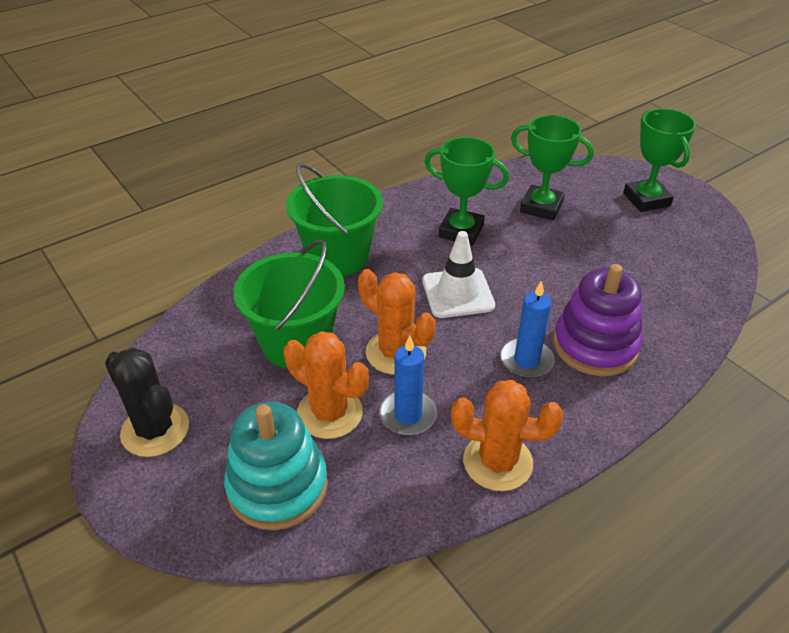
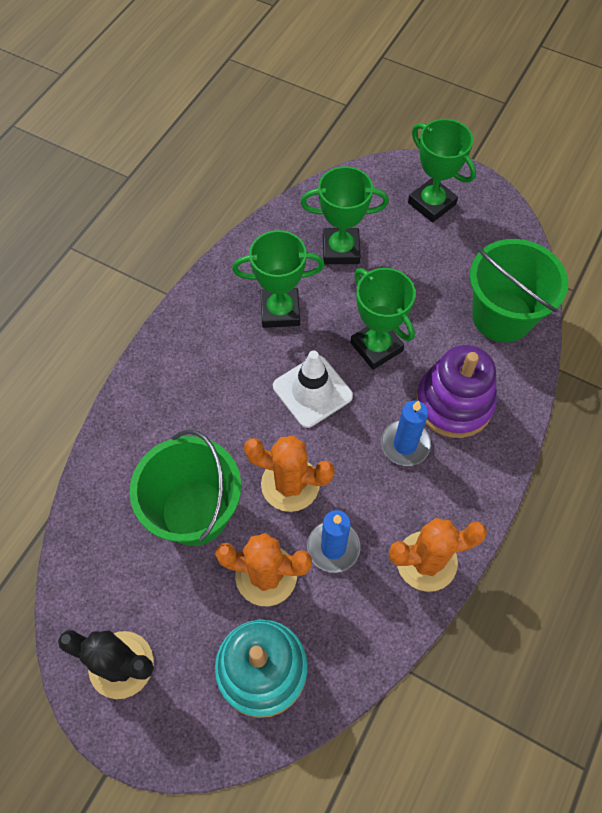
camera: 25 degrees left, 20 degrees up
(338, 256) = (178, 391): green bucket -> green bucket (502, 316)
(537, 281) = (376, 347): none -> green trophy

